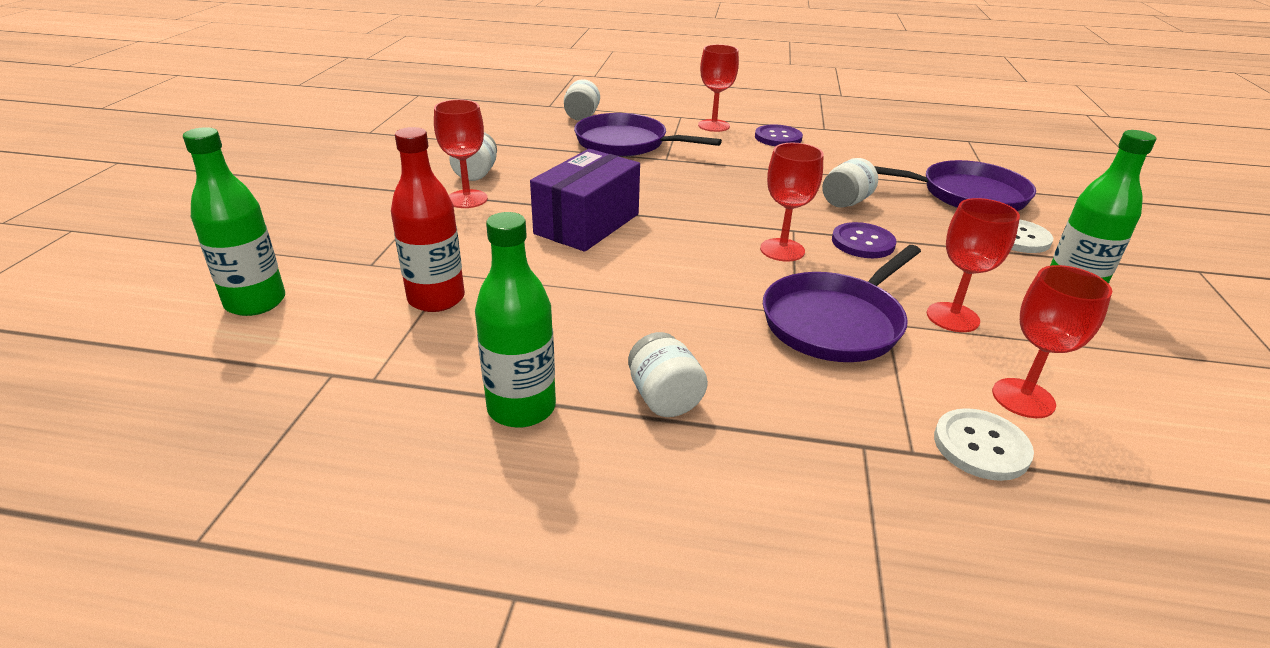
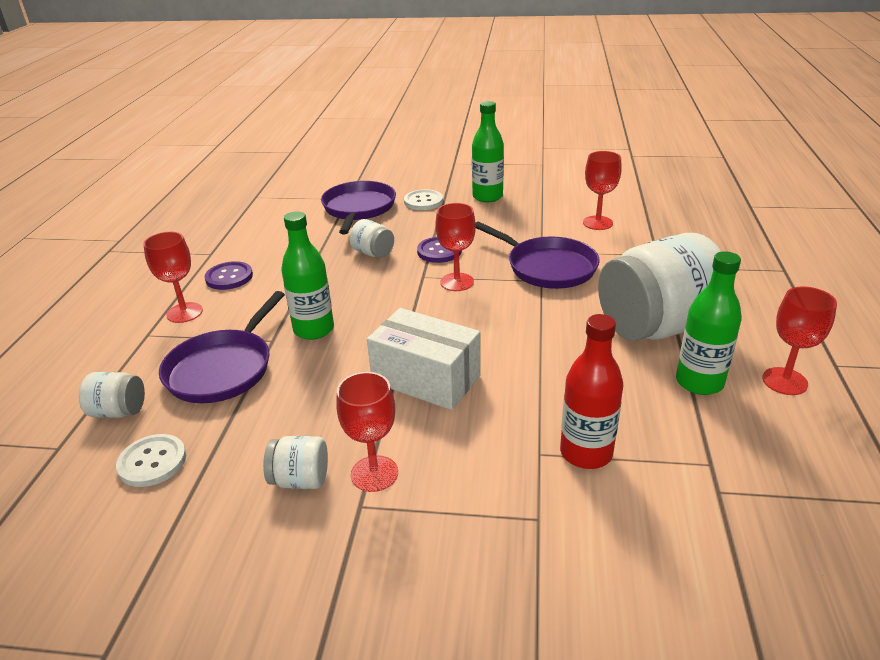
camera: 90 degrees left, 0 degrees up
(255, 302) = (643, 594): green bottle -> green bottle (314, 329)
(587, 224) = (426, 379): purple box -> white box
(664, 398) = (657, 327): white jar -> white jar, size x2.31
(952, 317) = (528, 231): red goblet -> red goblet (784, 381)
(981, 446) = (642, 237): white button -> white button (152, 462)

